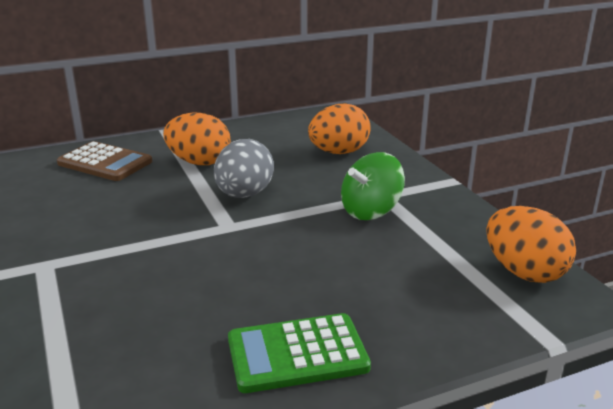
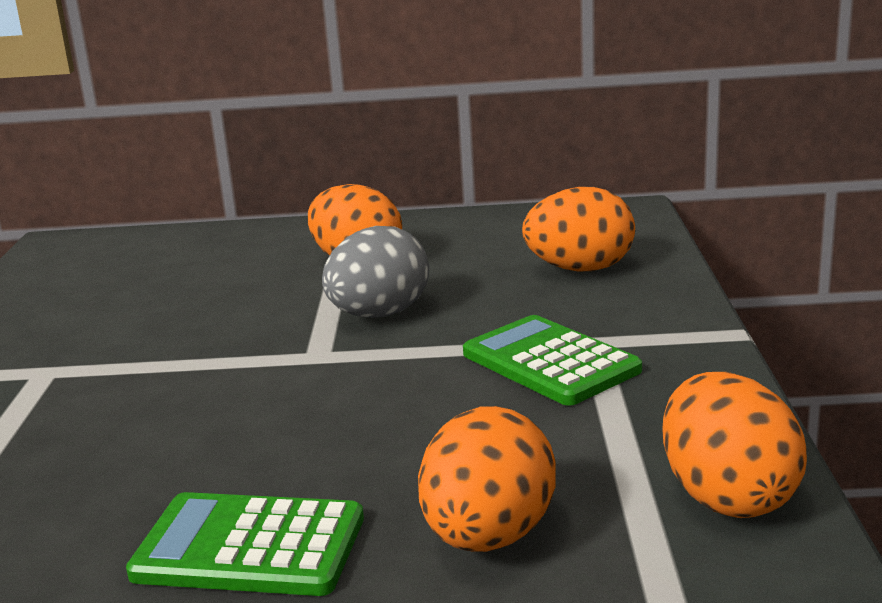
camera: 25 degrees right, 5 degrees down
(105, 163) = (233, 250): brown calculator -> none
(370, 211) = (550, 362): green spinning top -> green calculator
(426, 318) = (488, 537): none -> orange egg

